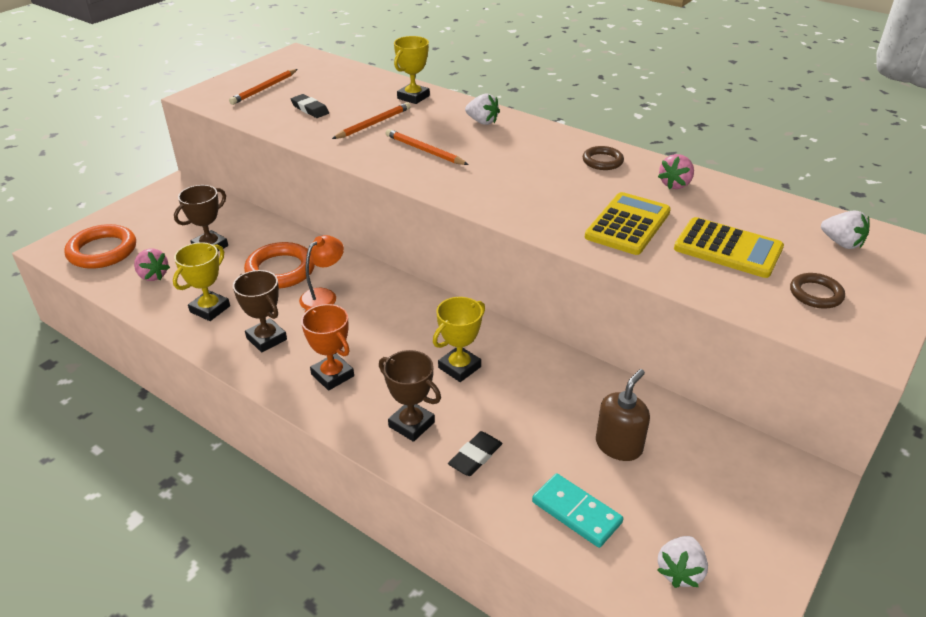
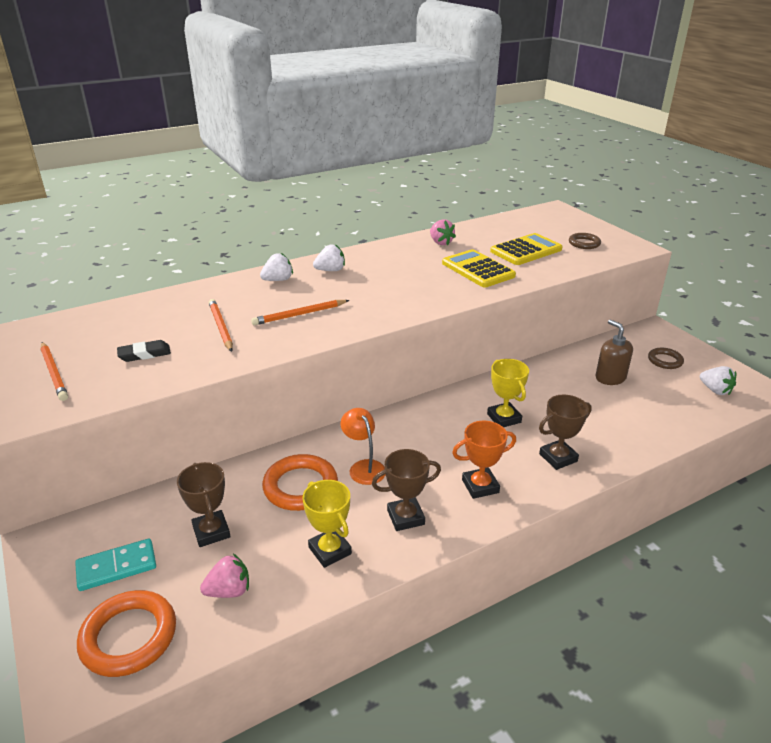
camera: 65 degrees left, 5 degrees down
(413, 97) = (192, 298): yellow trophy -> none
(475, 456) = (602, 437): black eraser -> none
(576, 512) = (663, 411): turquoise domino -> turquoise domino (117, 567)
(602, 161) = (388, 255): brown ring -> brown ring (665, 360)
(841, 243) = (539, 222): white strawberry -> white strawberry (330, 270)

